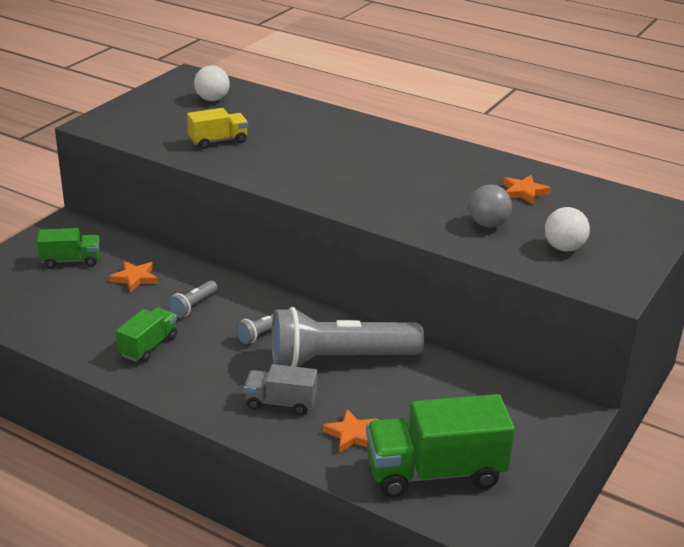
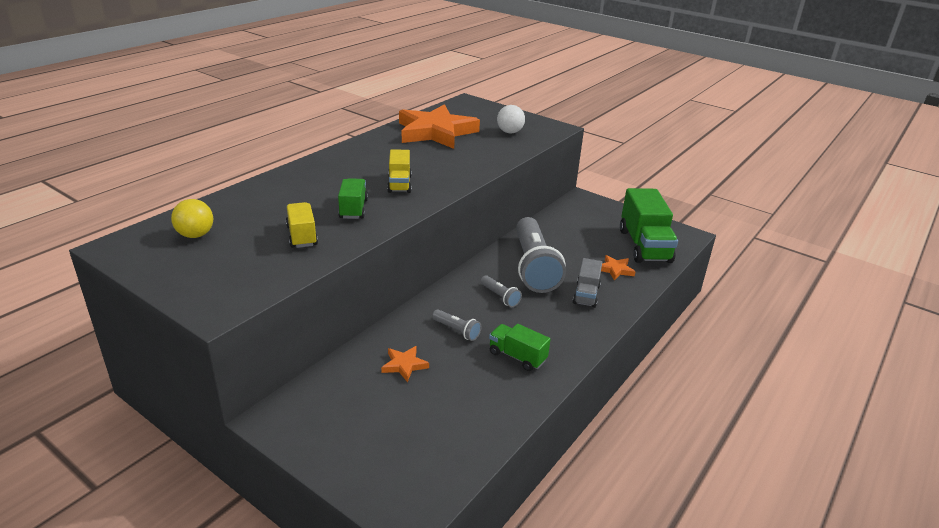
camera: 85 degrees left, 0 degrees up
(70, 261) = (358, 412): green truck -> green truck (353, 209)
(212, 99) = (195, 235): white ball -> yellow ball
(350, 179) = (399, 184): none -> yellow truck
(488, 224) = (478, 148): grey ball -> none
(524, 192) = (435, 132): orange star -> orange star, size x2.45

